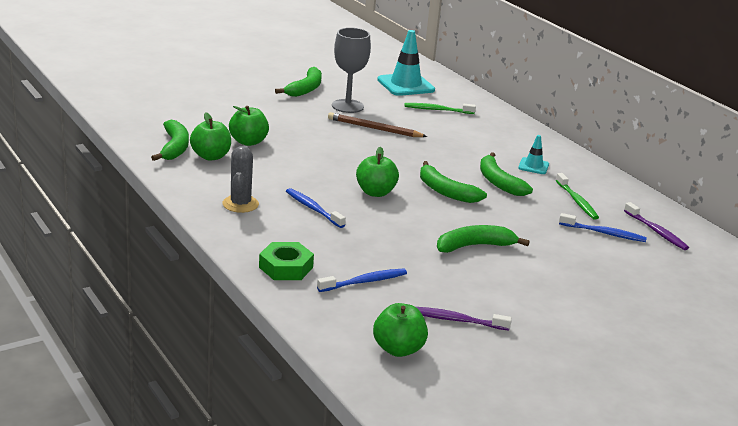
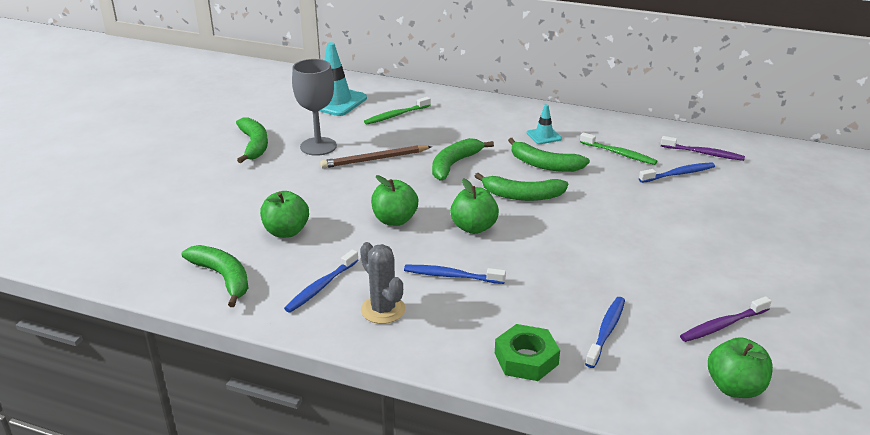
camera: 35 degrees left, 5 degrees up
(211, 156) = (275, 268): green apple -> green apple (394, 220)
(223, 177) = (321, 287): none -> blue toothbrush
(474, 246) = (622, 239): green banana -> green banana (454, 164)

